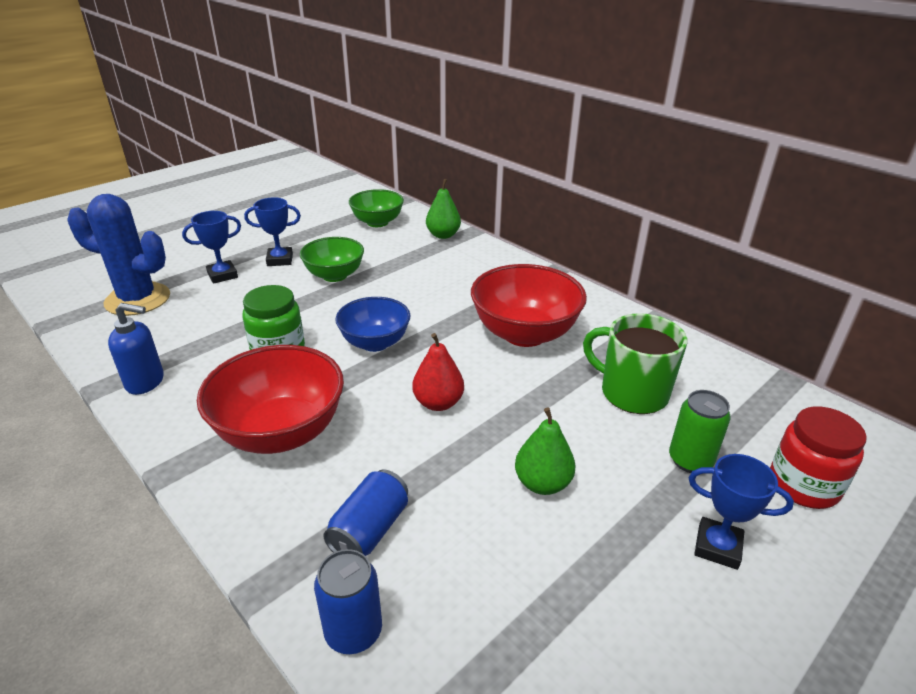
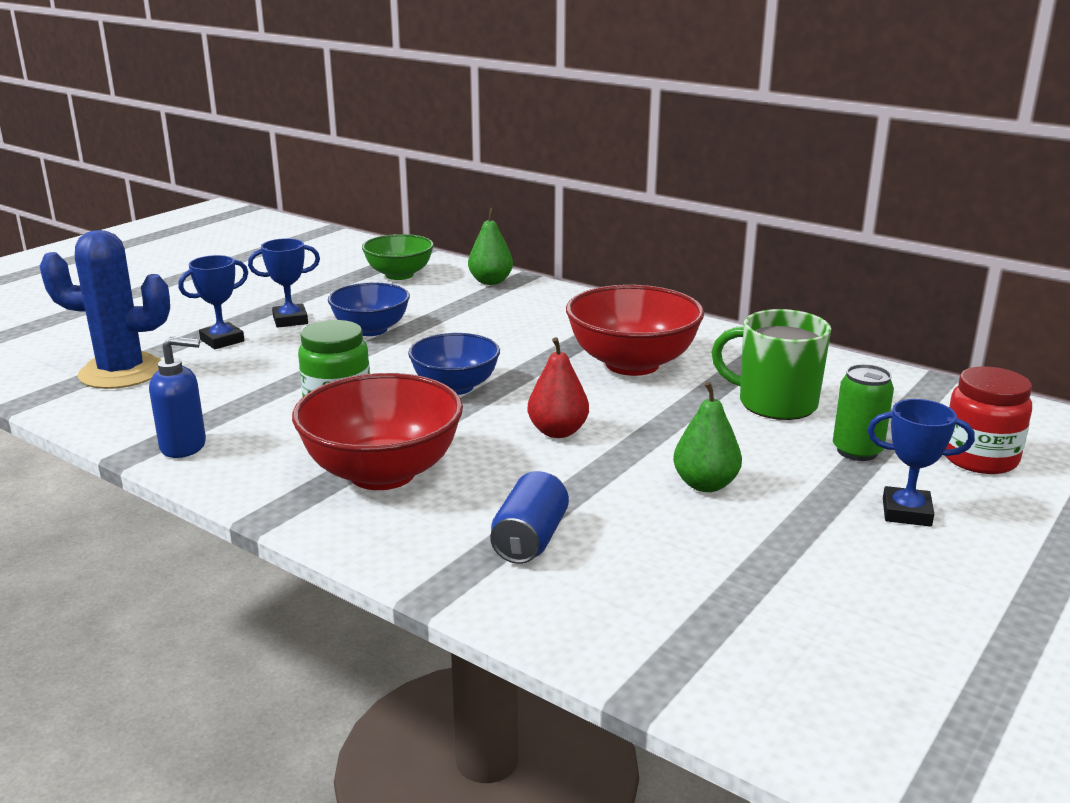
camera: 10 degrees left, 10 degrees down
(334, 275) = (371, 330): green bowl -> blue bowl
(353, 631) = (551, 615): blue can -> none

